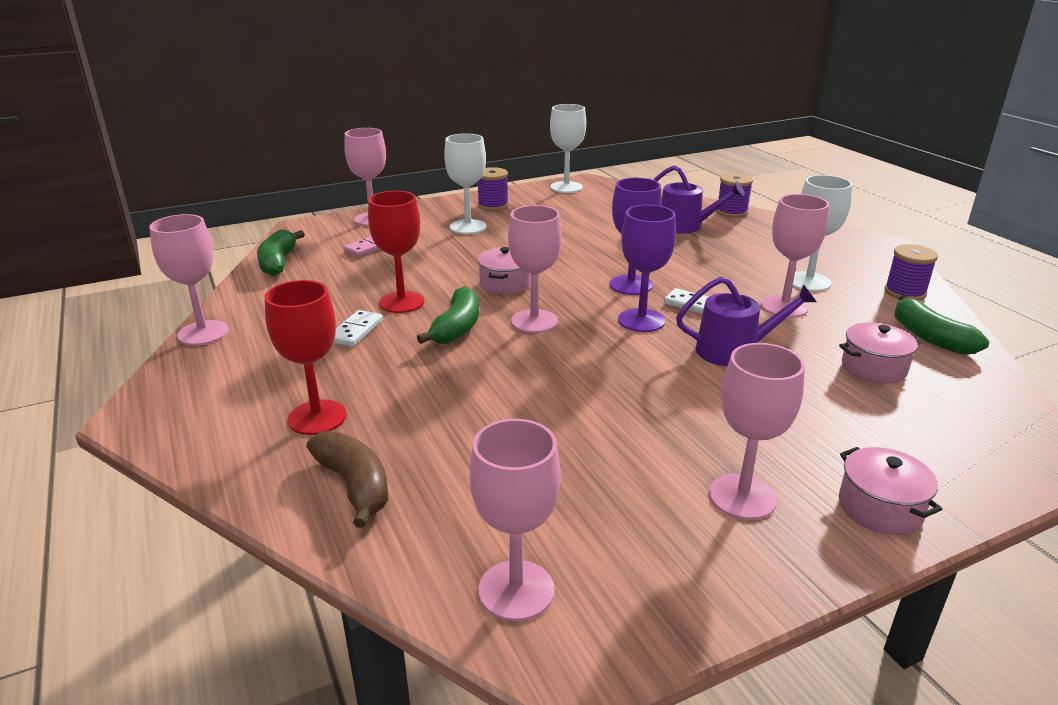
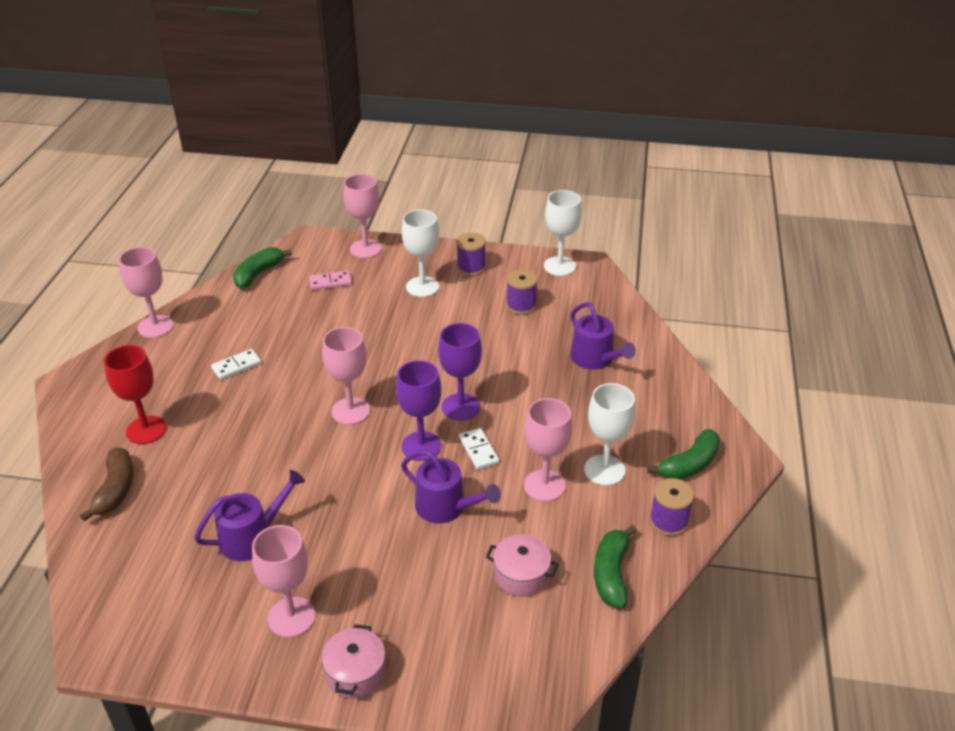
camera: 35 degrees right, 10 degrees up
(401, 302) = (290, 351): red goblet -> none
(457, 328) = (297, 393): green banana -> green banana (689, 465)
(505, 284) = (375, 364): pink pot -> none
(516, 590) = (116, 599): pink goblet -> none
(590, 452) = (252, 537): none -> purple watering can
(732, 212) = (662, 359): purple spool -> purple spool (521, 305)

